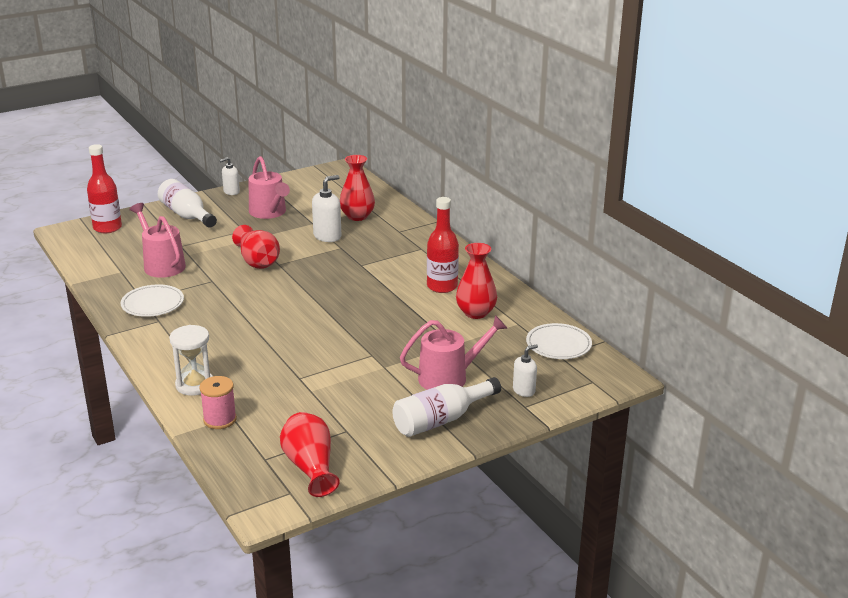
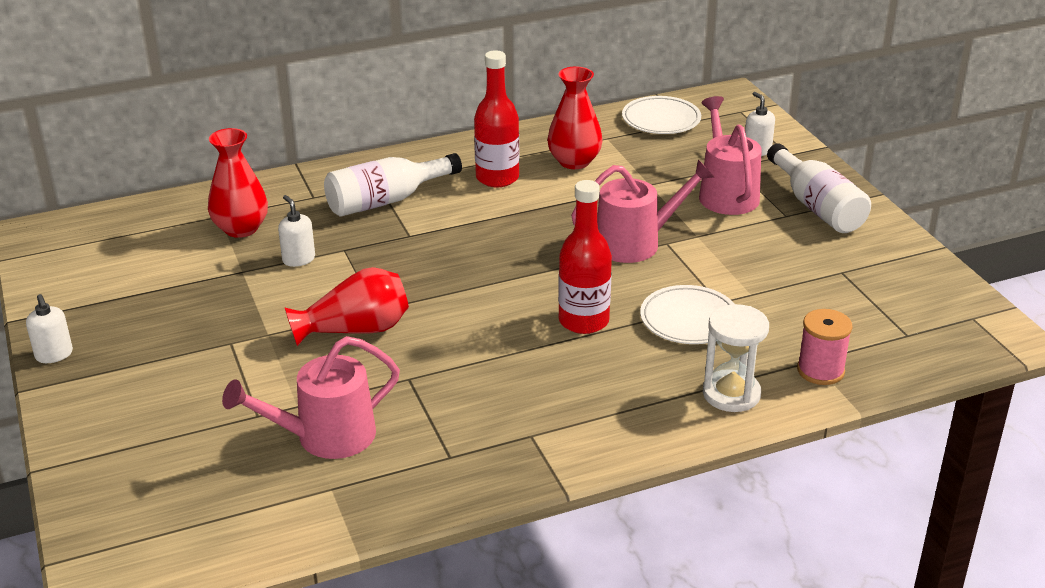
camera: 80 degrees left, 5 degrees up
(107, 228) = (125, 517): red bottle -> red bottle (583, 321)
(152, 304) = (471, 443): white plate -> white plate (689, 319)
(187, 215) = (128, 409): white bottle -> white bottle (386, 200)
(269, 212) = (174, 313): pink watering can -> pink watering can (635, 243)
(310, 467) = (920, 301): red vase -> none
(327, 236) = (298, 259): white soap dispenser -> white soap dispenser, size x0.64

